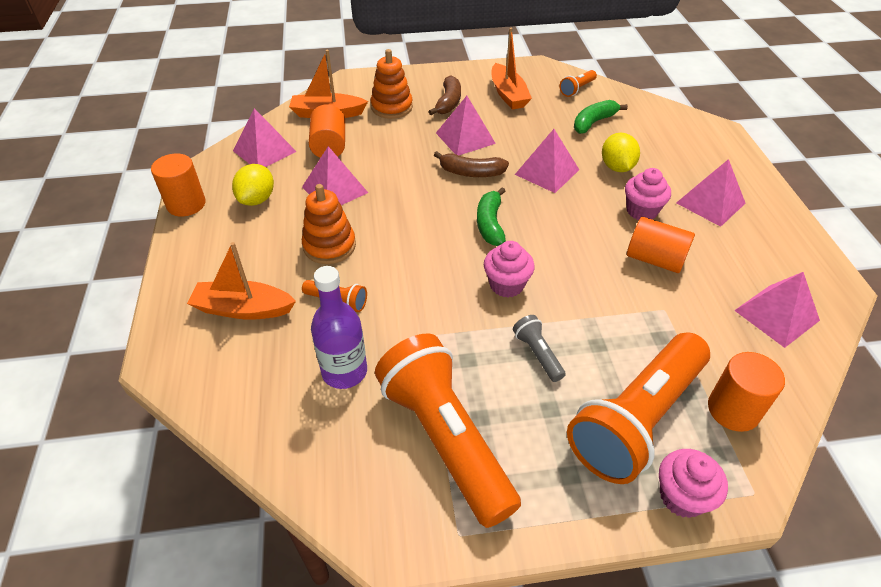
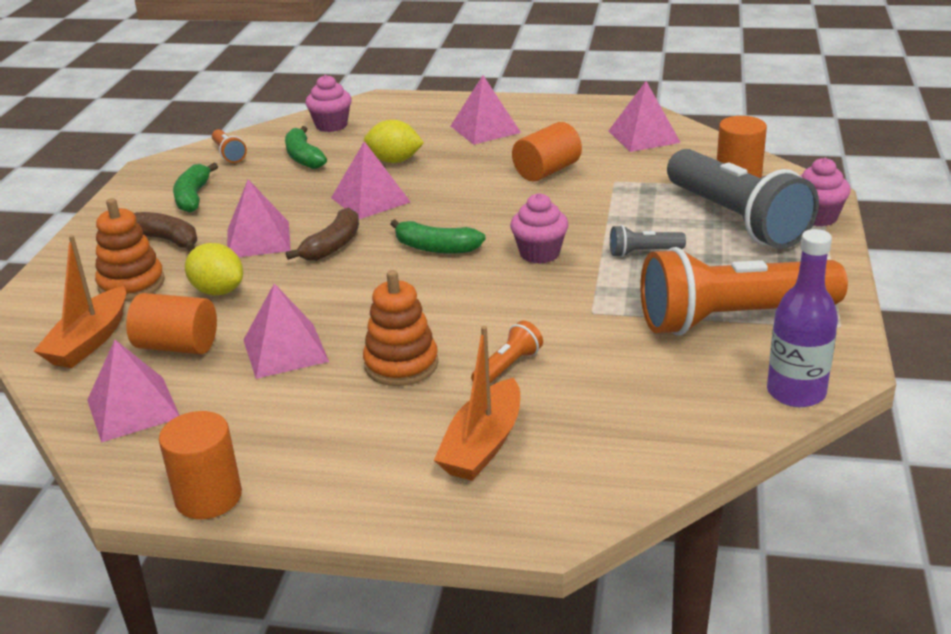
camera: 70 degrees left, 15 degrees down
(257, 199) = (253, 422): yellow lemon -> yellow lemon (218, 291)
(344, 371) = (623, 372): purple bottle -> purple bottle (796, 392)
(508, 94) = (193, 197): orange boat -> green banana
(637, 420) = (737, 219): orange flashlight -> grey flashlight
(641, 211) = (473, 163): pink cupcake -> pink cupcake (331, 125)

